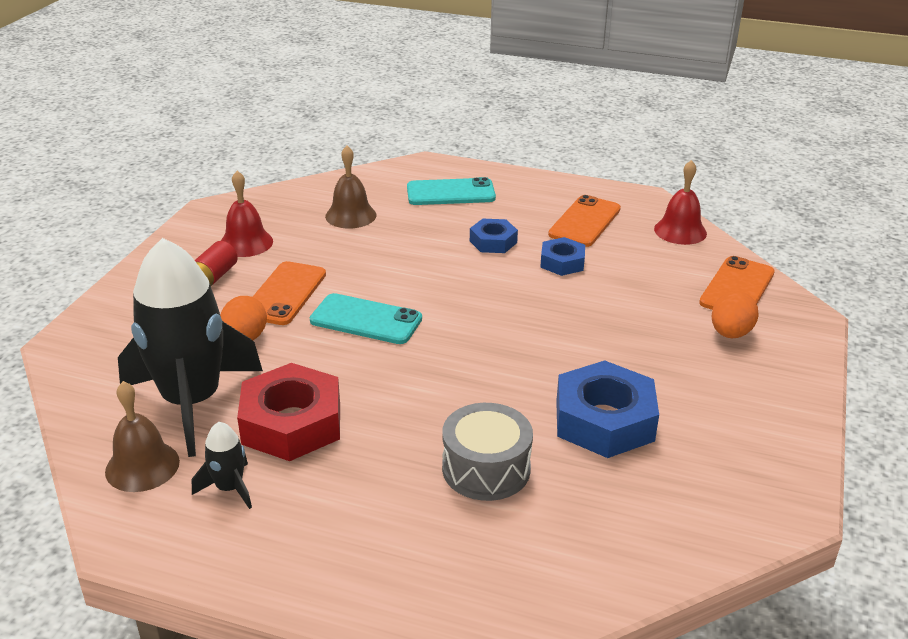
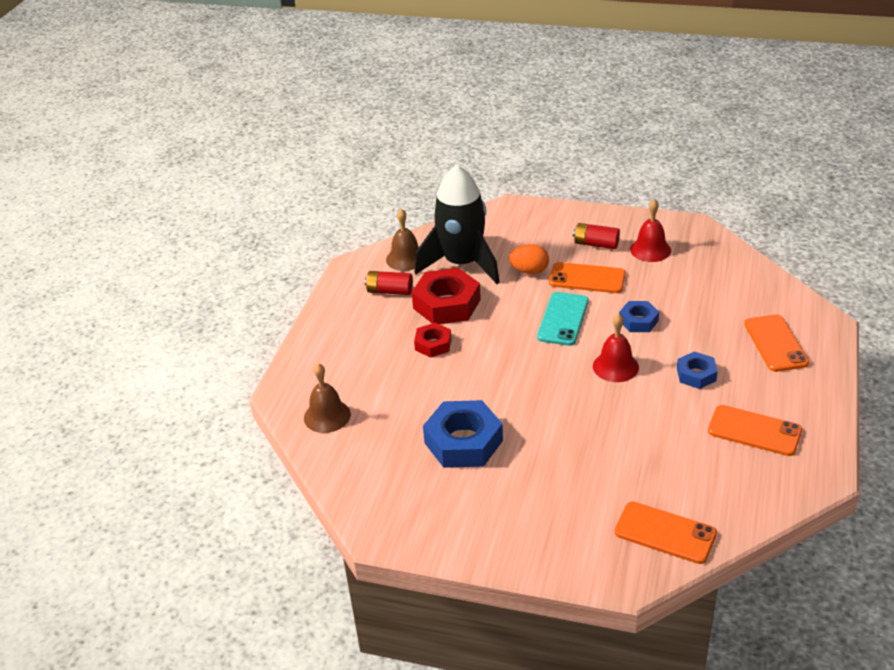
camera: 90 degrees right, 5 degrees up
(229, 488) = (389, 291): black rocket -> red battery
(350, 215) = (711, 292): brown bell -> brown bell (327, 416)
(388, 441) = (433, 344): none -> red nut
(450, 193) = (775, 343): turquoise phone -> orange phone
(486, 469) = (410, 387): grey drum -> none
(562, 262) = (675, 417): blue nut -> blue nut (638, 321)
(680, 231) = (762, 499): red bell -> red bell (615, 366)
(730, 333) = (588, 521): orange egg -> none

